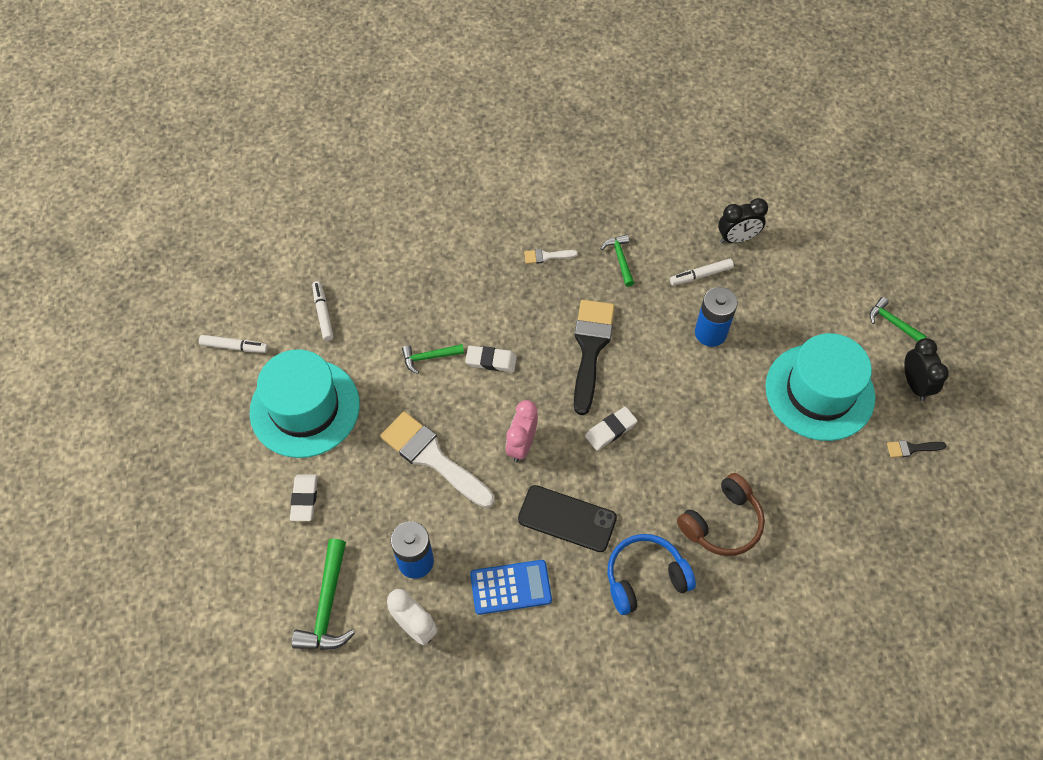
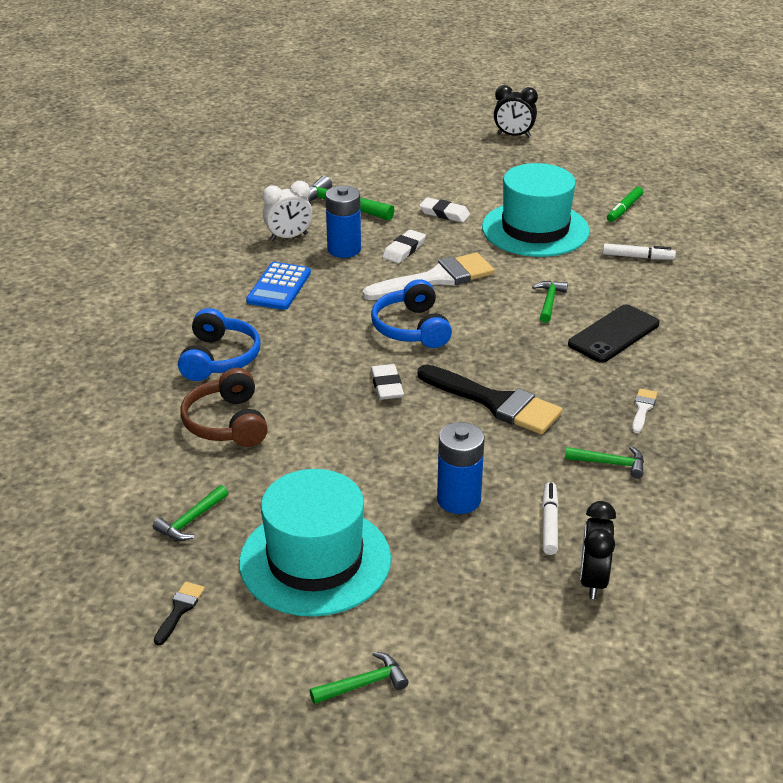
camera: 115 degrees right, 25 degrees down
(234, 347) = (624, 209): white marker -> green marker
(491, 361) = (522, 335): white eraser -> white eraser (404, 250)
(521, 445) = (412, 328): pink clock -> blue headphones
(567, 518) = (315, 332): black phone -> black phone (613, 334)
(835, 487) = (191, 520): none -> green hammer
(915, 384) = (258, 659): black clock -> black clock (513, 135)

